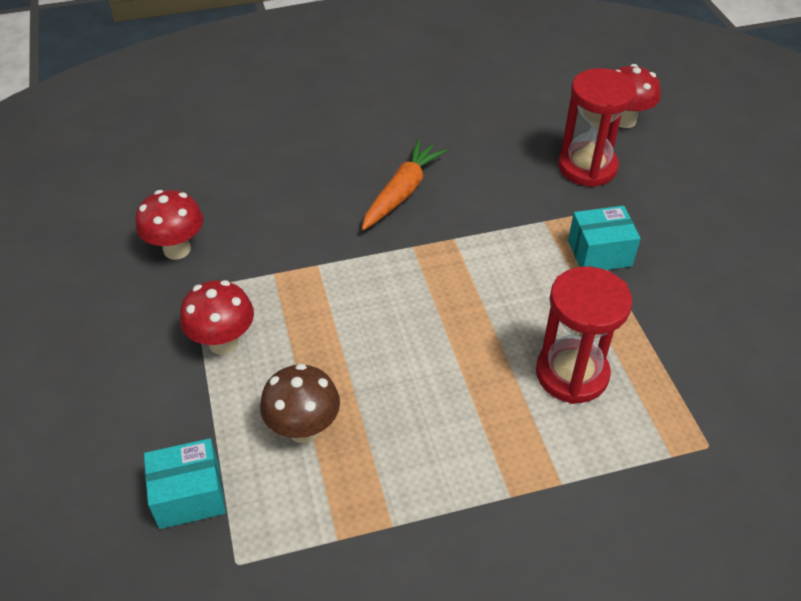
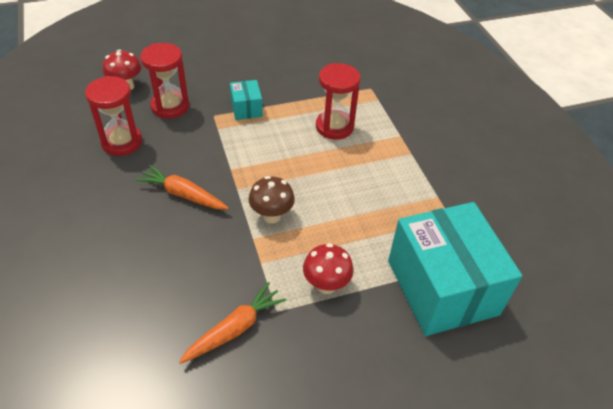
camera: 95 degrees left, 0 degrees up
(177, 249) = (234, 329): red mushroom -> orange carrot
(189, 495) = (442, 287): turquoise box -> turquoise box, size x2.32
(304, 429) = (387, 236): brown mushroom -> brown mushroom (271, 216)
(501, 129) = (122, 142): none -> red hourglass

